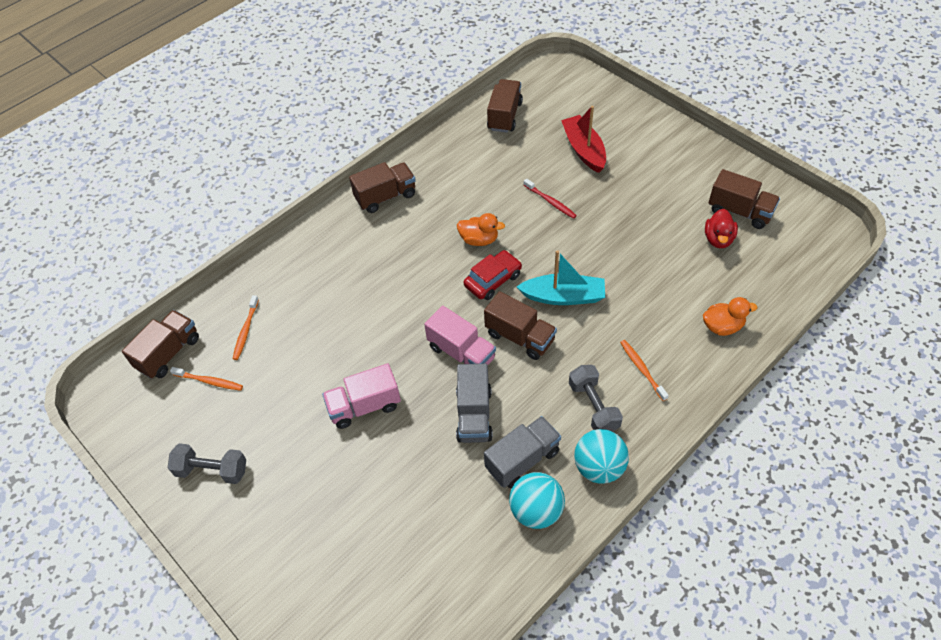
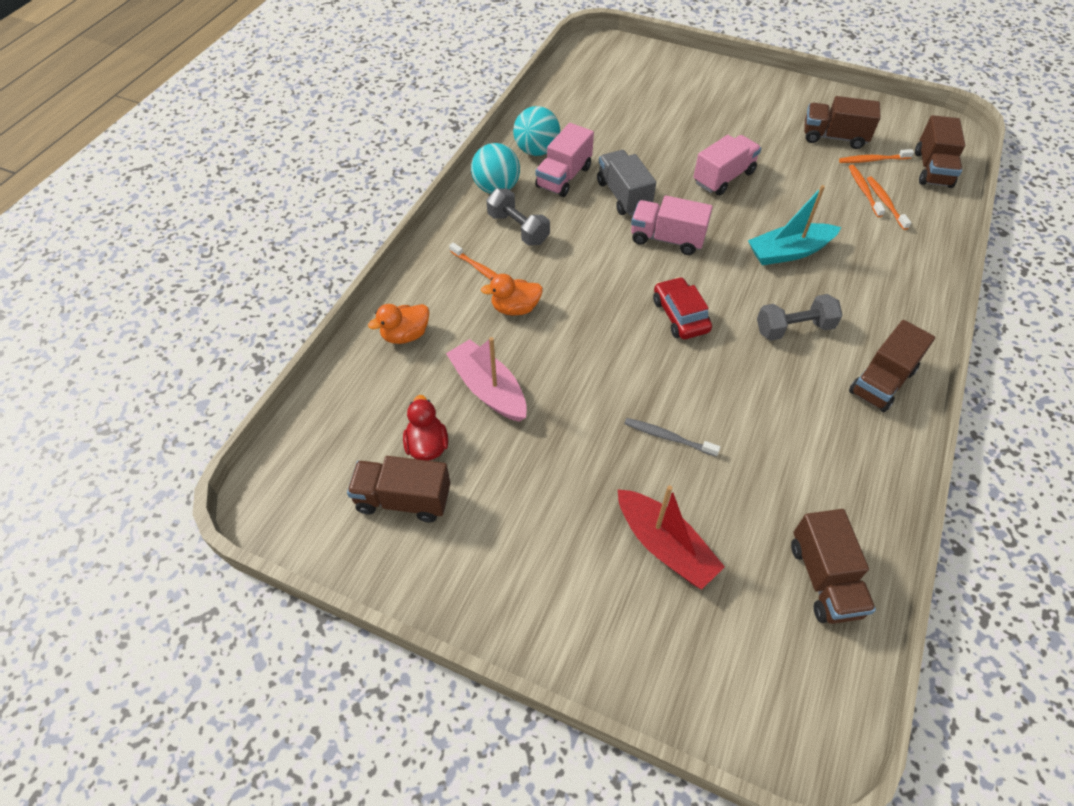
camera: 155 degrees right, 0 degrees up
(212, 470) = (805, 112): grey dumbbell -> grey dumbbell (794, 328)
(251, 349) = (863, 190): none -> orange toothbrush
(479, 240) = (726, 358): orange duck -> orange duck (515, 308)
(493, 280) = (680, 315): red car -> red car turned 135 degrees clockwise
(520, 337) = (618, 267): brown truck -> brown truck (834, 137)
(522, 460) = (564, 177): grey truck -> pink truck
(550, 202) = (668, 437): red toothbrush -> grey toothbrush
(563, 296) = (592, 319): turquoise boat -> turquoise boat (789, 252)
(664, 265) = (488, 389): none -> pink boat

